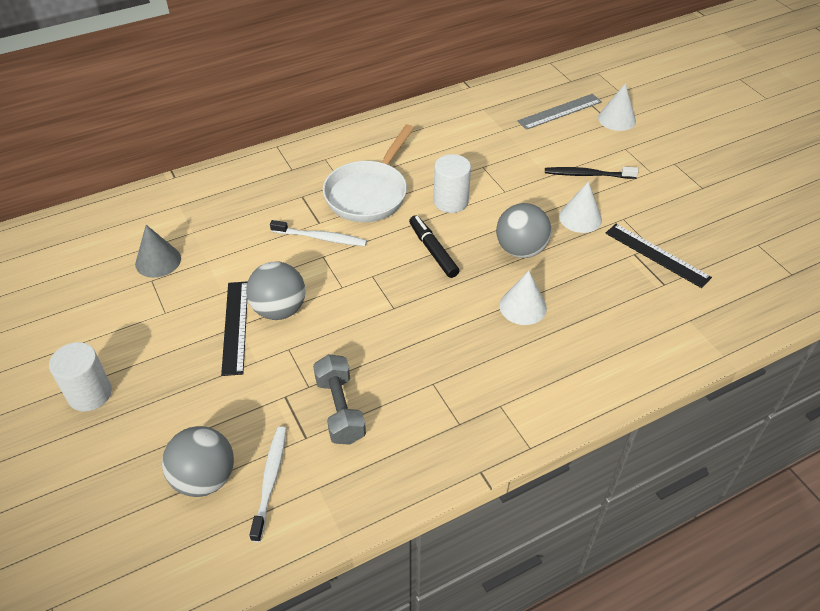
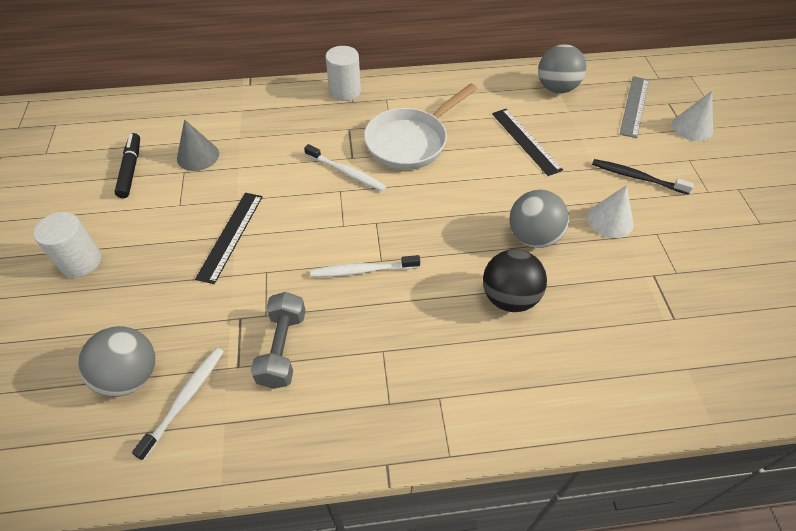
camera: 20 degrees right, 5 degrees up
(279, 310) = (276, 231): grey ball -> grey ball (556, 88)
(380, 321) = (362, 270): none -> white toothbrush
(433, 251) = (445, 213): black marker -> black marker (130, 169)
(450, 201) = (484, 169): white cylinder -> white cylinder (345, 91)
(523, 306) = (509, 297): white cone -> black ball
(559, 111) = (634, 106): grey ruler -> grey ruler turned 60 degrees counterclockwise
(656, 255) = (678, 283): black ruler -> black ruler (525, 141)

